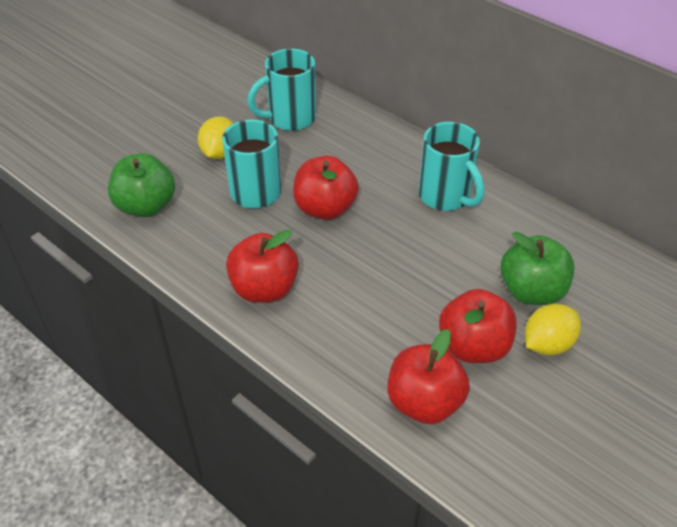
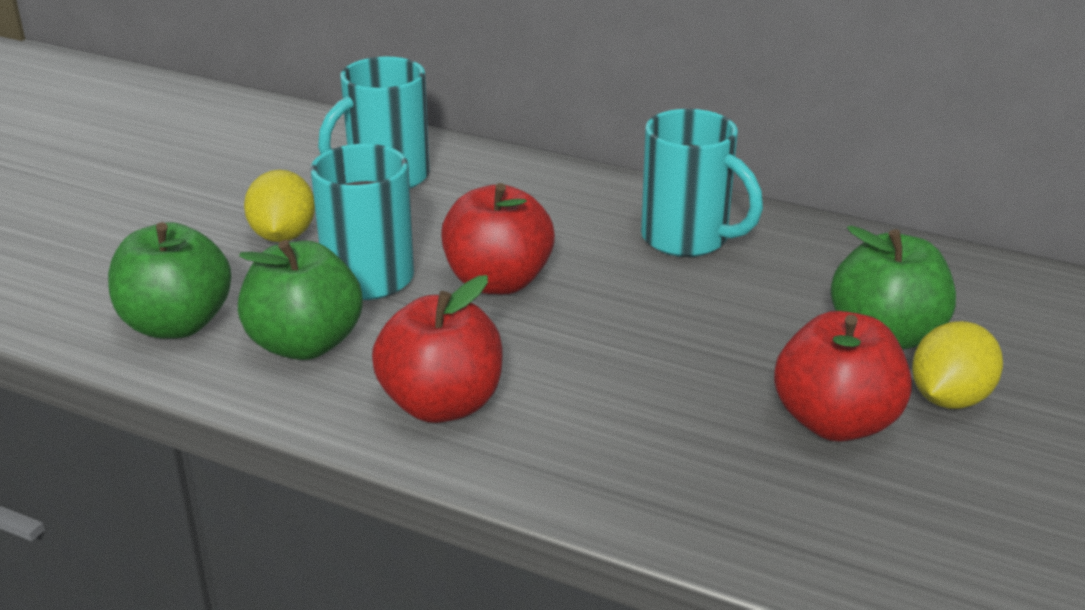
camera: 15 degrees left, 15 degrees down
(207, 233) = (305, 344): none -> green apple
(424, 402) = (796, 513): red apple -> none

